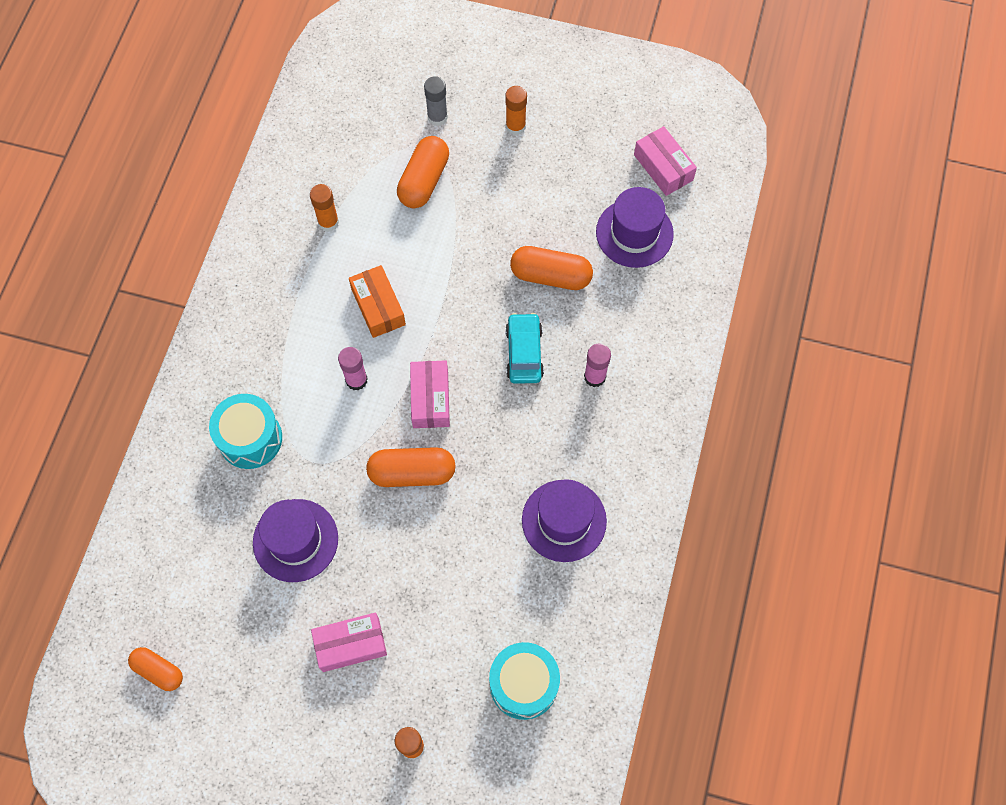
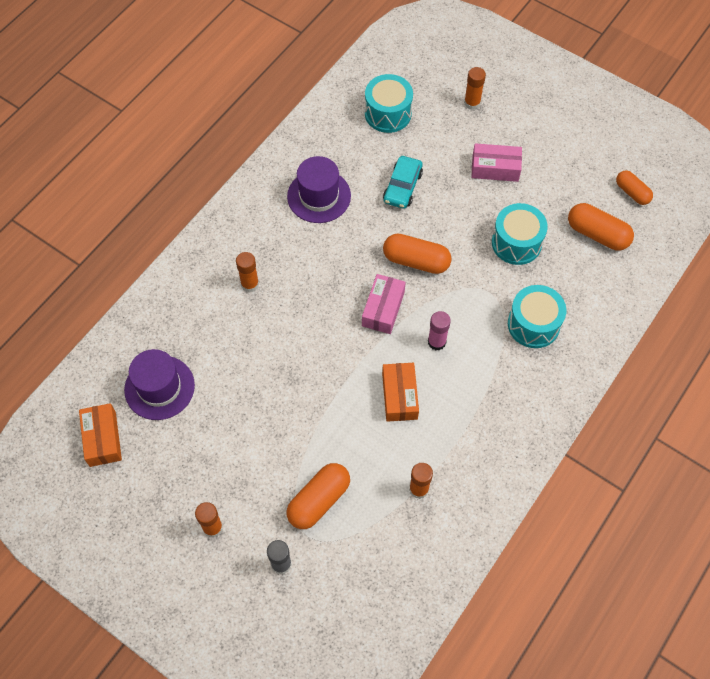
camera: 160 degrees left, 5 degrees down
(295, 540) = (516, 243): purple hat -> turquoise drum
(524, 353) = (296, 320): turquoise car -> turquoise car (402, 187)
(550, 276) = (246, 374): orange capsule -> orange capsule (597, 234)
(595, 377) = (250, 284): pink glue stick -> orange glue stick
(663, 167) = (103, 439): pink box -> orange box

